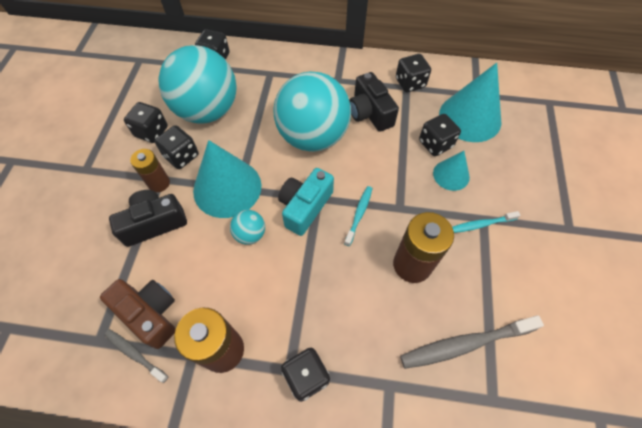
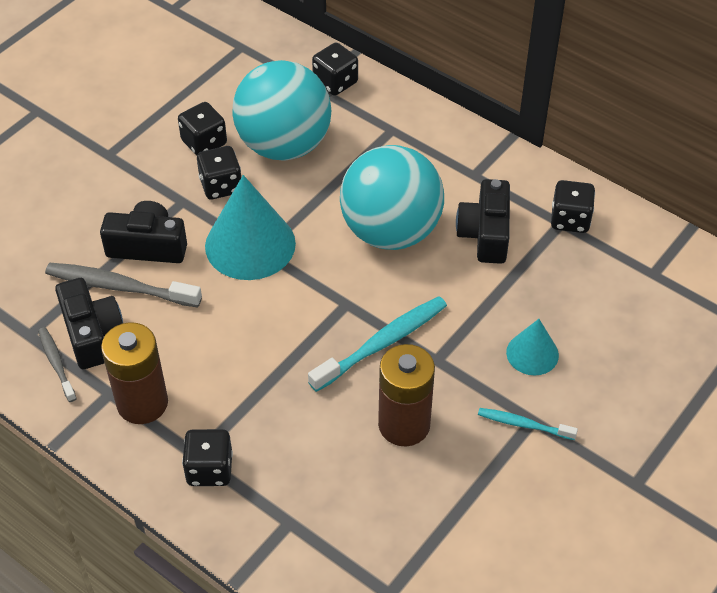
camera: 30 degrees right, 10 degrees down
(150, 314) = (92, 334): brown camera -> black camera
(159, 183) = (178, 205): brown battery -> none
(250, 234) = (243, 306): turquoise ball -> none
(305, 207) = (324, 306): turquoise camera -> none
(359, 214) = (382, 343): turquoise toothbrush -> turquoise toothbrush, size x1.76
(435, 144) = (542, 309): black dice -> none
(465, 344) = (401, 529): grey toothbrush -> grey toothbrush (120, 287)
(470, 117) = (617, 298): turquoise cone -> none

